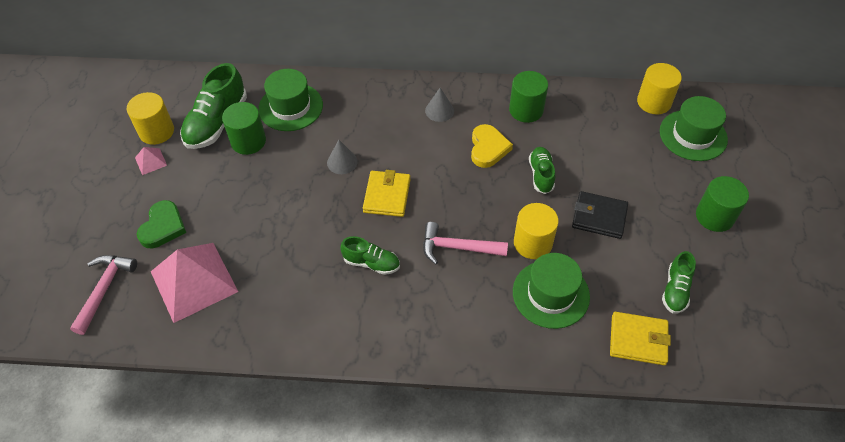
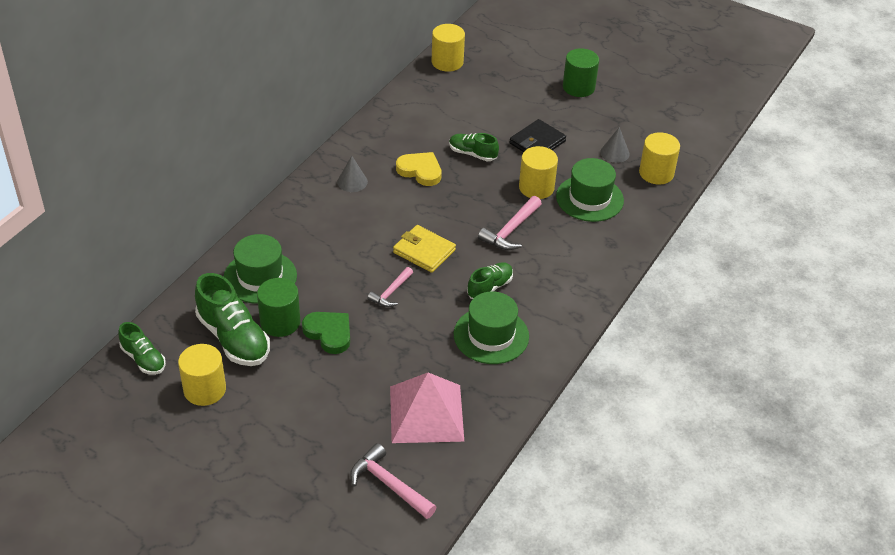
camera: 65 degrees left, 10 degrees down
(151, 161) = (244, 405): pink pyramid -> none
(163, 227) = (342, 419): green heart -> green heart (329, 333)
(322, 195) = (391, 292): none -> pink hammer
(342, 162) = (362, 266): grey cone -> grey cone (614, 153)
(526, 110) = (396, 132): green cylinder -> none
(638, 340) = (656, 173): yellow wallet -> yellow cylinder
(675, 290) = (627, 136): green shoe -> green shoe (143, 359)
(693, 135) = (497, 60): green hat -> green hat (491, 335)

